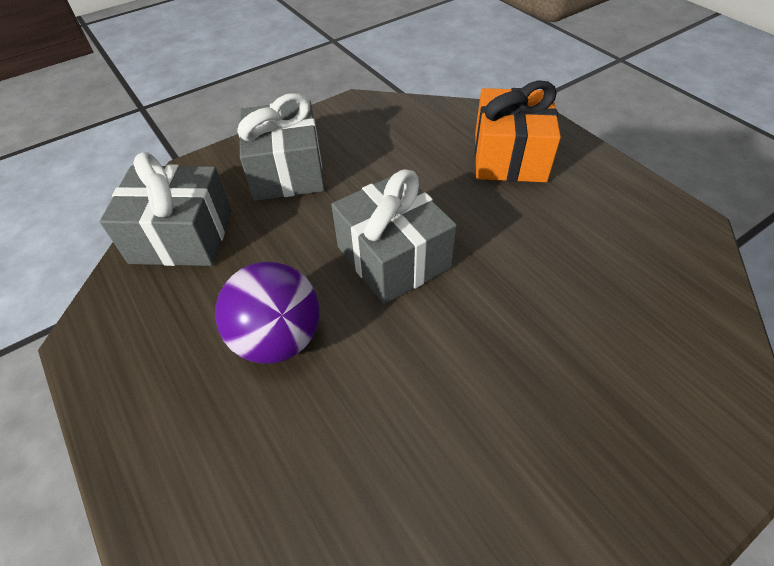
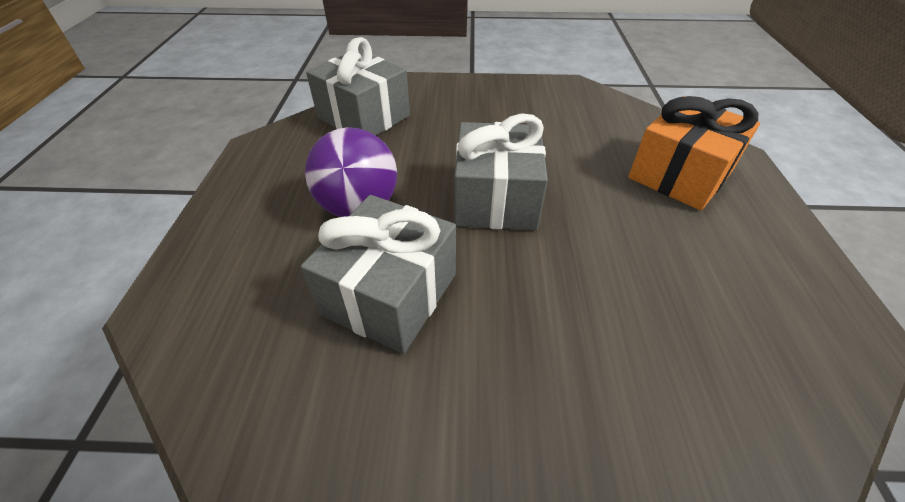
camera: 35 degrees right, 5 degrees down
(287, 171) = (473, 108): grey gift -> grey gift (390, 294)

